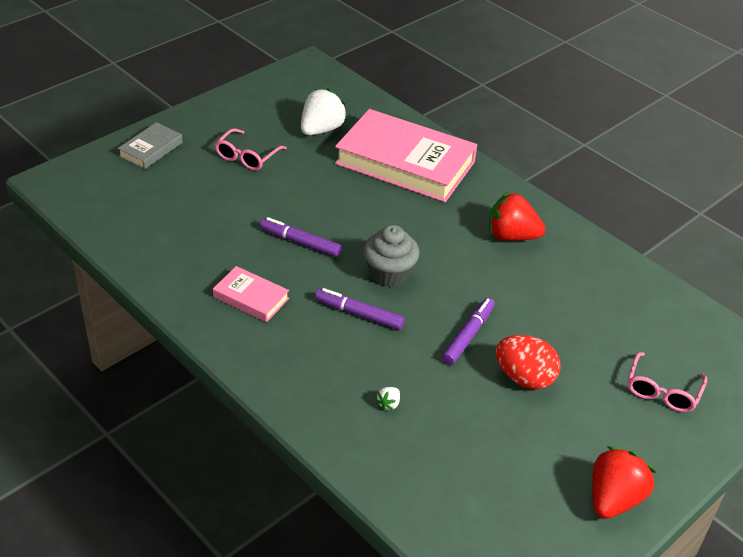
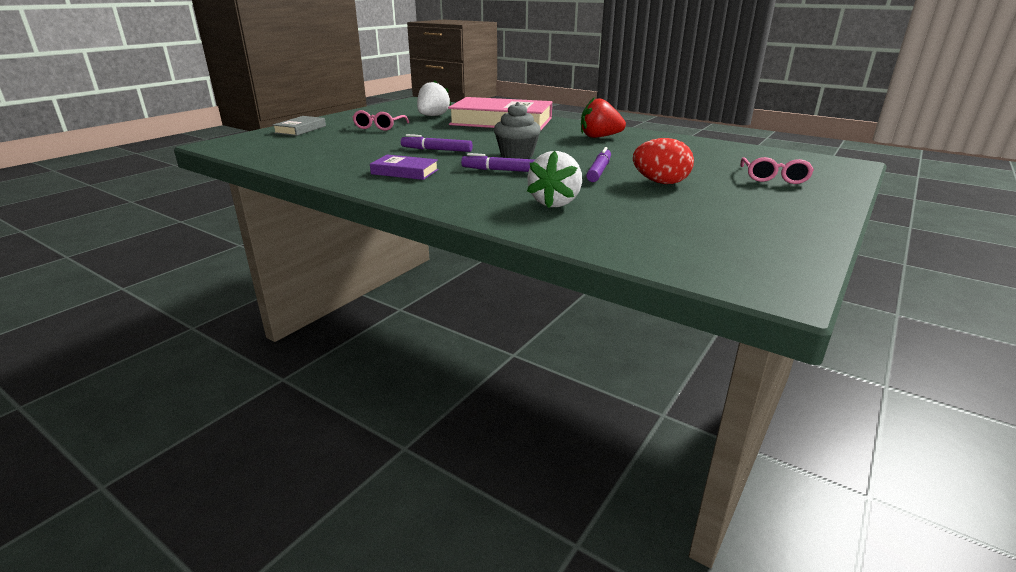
camera: 10 degrees left, 15 degrees down
(251, 298) = (405, 172): pink book -> purple book
(389, 404) = (555, 203): white strawberry -> white strawberry, size x2.41
(613, 499) = (793, 224): red strawberry -> none

